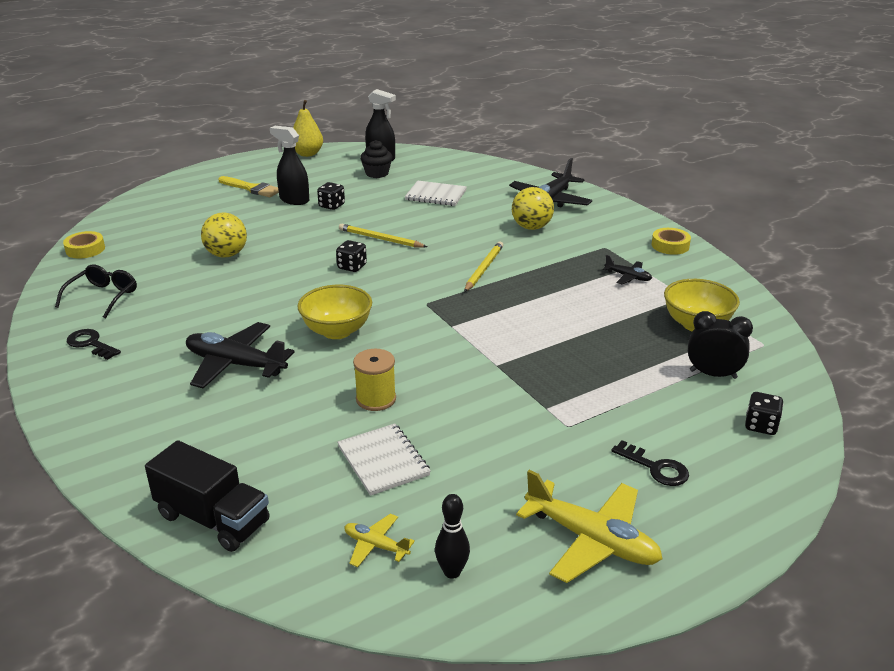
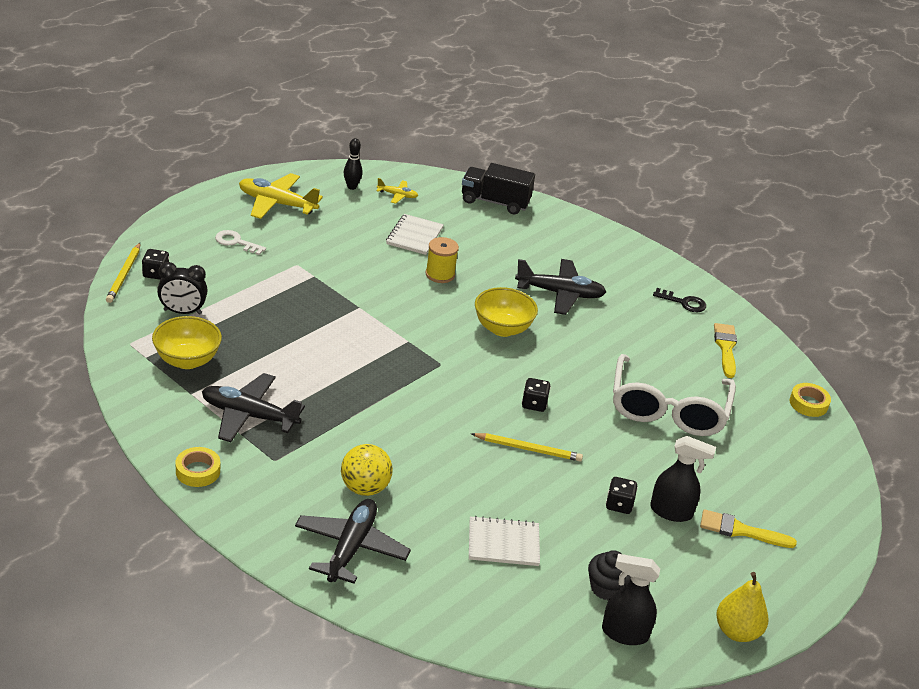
camera: 160 degrees right, 5 degrees up
(103, 296) = (726, 348): black glasses -> yellow brush
(226, 254) = (668, 409): yellow ball -> white glasses
(383, 461) = (414, 236): white notebook -> white notebook turned 60 degrees clockwise
(483, 269) = (401, 413): yellow pencil -> yellow pencil (124, 275)
(628, 277) = (249, 415): black plane -> black plane, size x1.99
(655, 467) = (236, 242): black key -> white key

